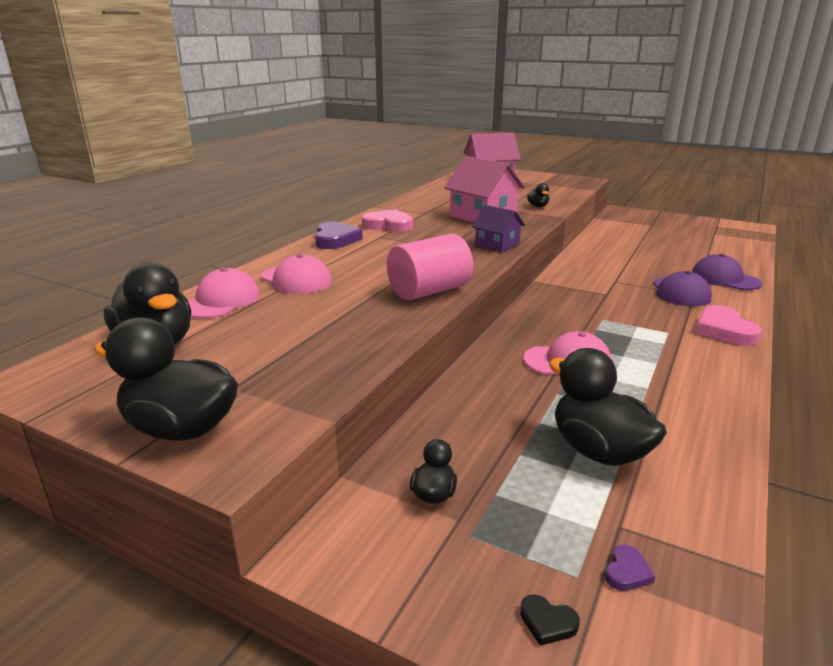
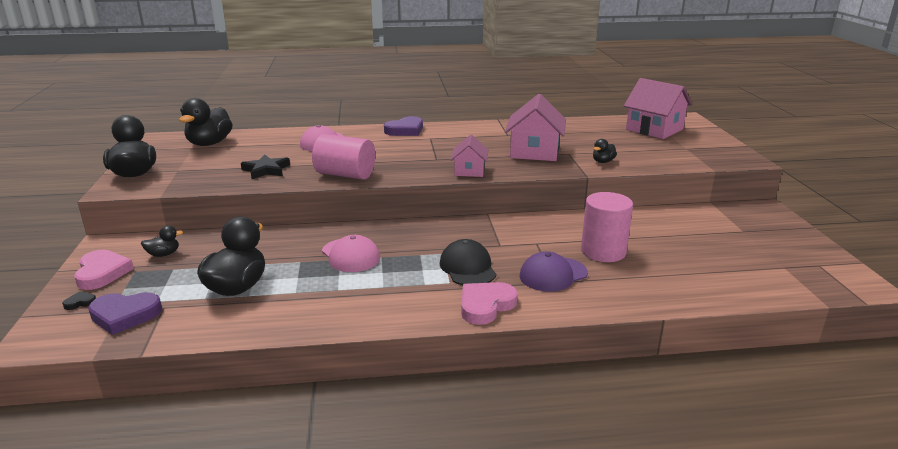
camera: 55 degrees right, 0 degrees up
(221, 301) = (272, 138): pink cap -> none
(342, 327) = (266, 170): none -> black star
(388, 225) = (459, 133): pink heart -> pink heart (102, 273)
(497, 244) = (469, 171): purple house -> pink house
(547, 622) = (80, 302): black heart -> black heart turned 75 degrees clockwise
(627, 572) = (125, 315): purple heart -> purple heart, size x2.23
(643, 317) = (467, 268): none -> black cap
(651, 266) = (603, 251): none -> pink cylinder
(725, 279) = (628, 291): purple cap -> none

